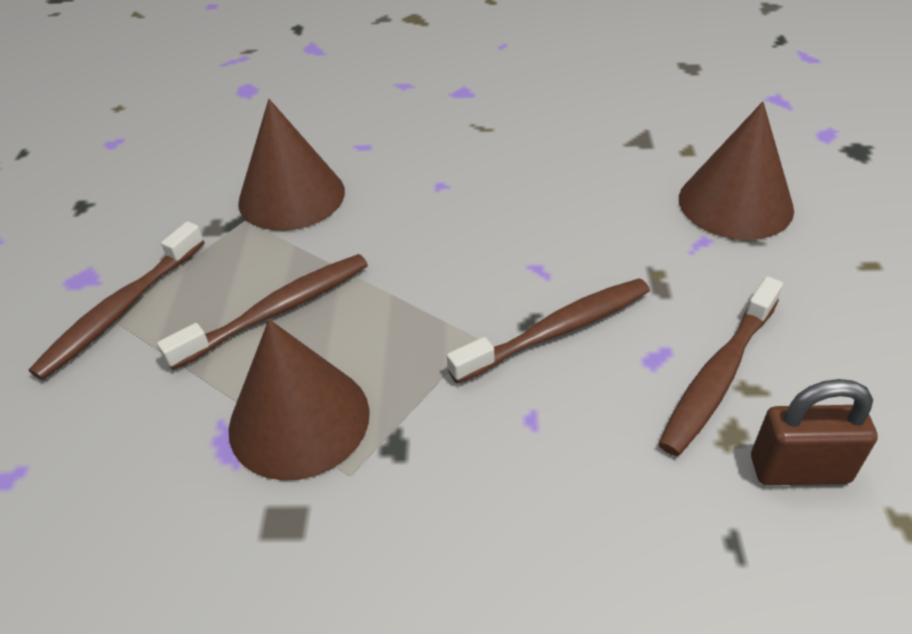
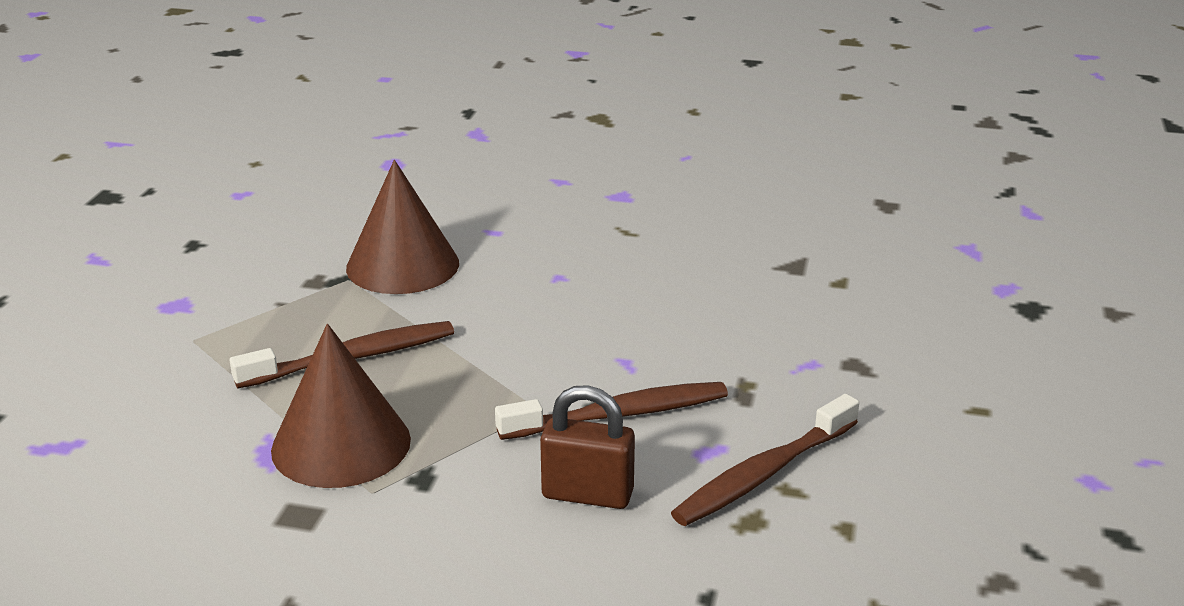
camera: 10 degrees right, 15 degrees down
(122, 309) = (206, 335): brown toothbrush -> none
(735, 203) = (864, 336): brown cone -> none
(799, 469) = (801, 557): brown padlock -> brown padlock (587, 494)

